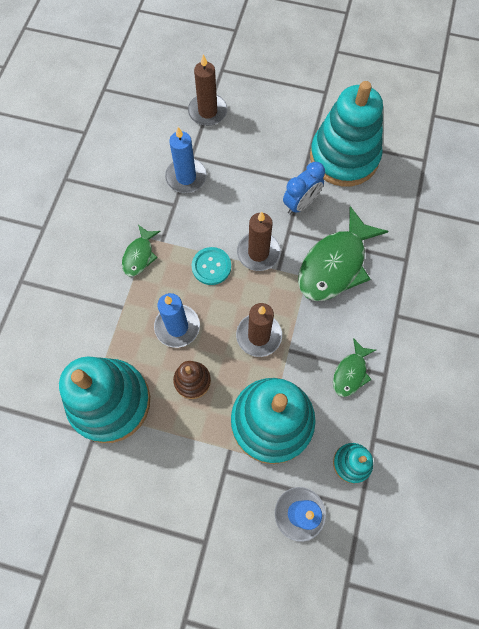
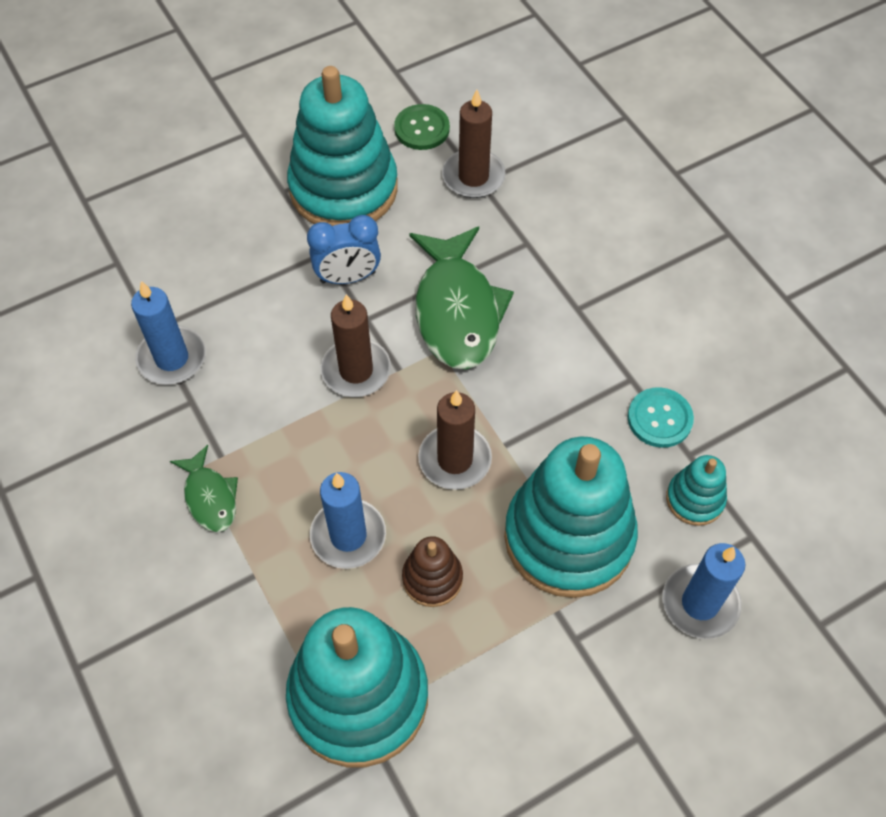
camera: 45 degrees left, 10 degrees down
(207, 112) = (117, 262): brown candle -> brown candle (473, 177)
(211, 266) = (316, 433): turquoise button -> turquoise button (659, 418)
(300, 204) = (348, 277): blue clock -> blue clock turned 75 degrees clockwise
(350, 372) = (594, 408): green fish -> none
(415, 156) = (422, 129): none -> green button

